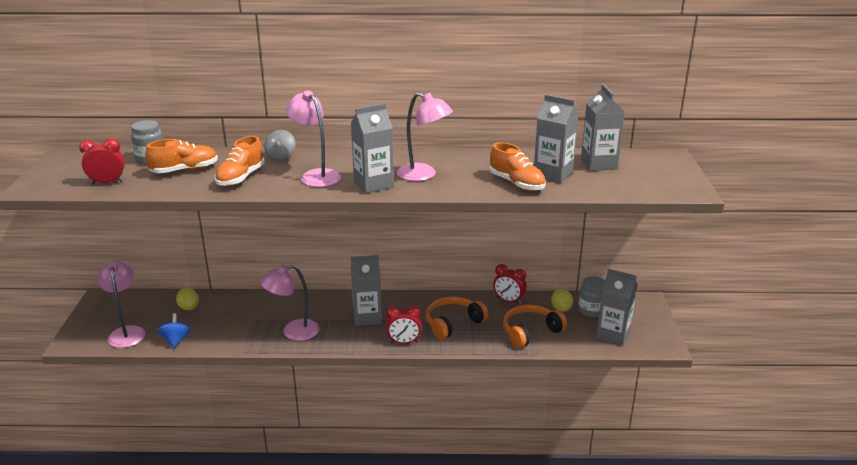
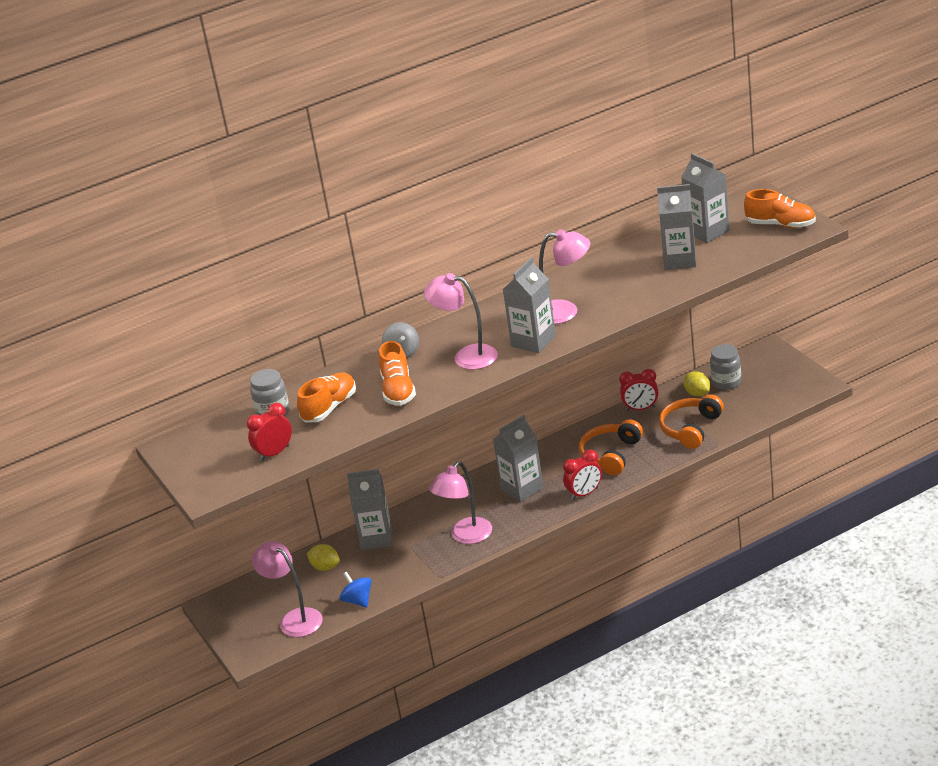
camera: 25 degrees left, 5 degrees up
(516, 183) = (659, 284): orange shoe -> orange shoe (781, 225)
(613, 335) = (766, 396): grey carton -> grey carton (376, 538)

